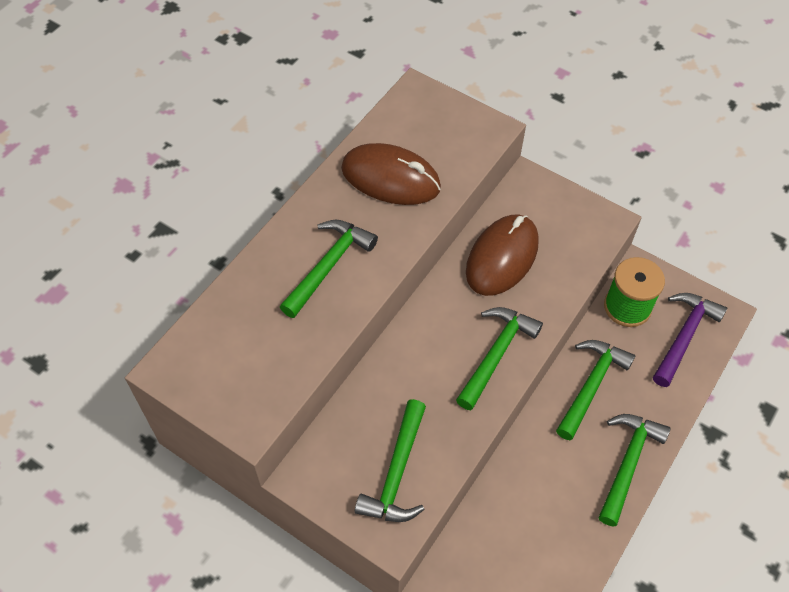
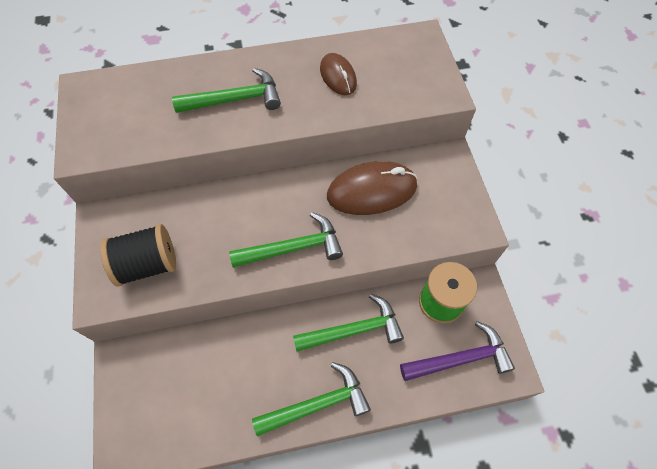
camera: 45 degrees right, 5 degrees up
(390, 178) = (338, 76): brown mouse -> brown mouse, size x0.60
(396, 473) = (148, 264): green hammer -> black spool

